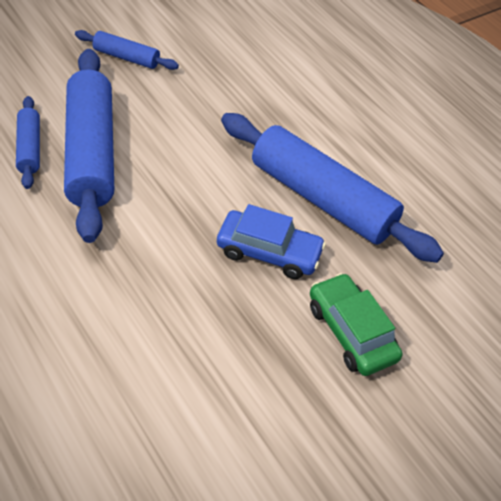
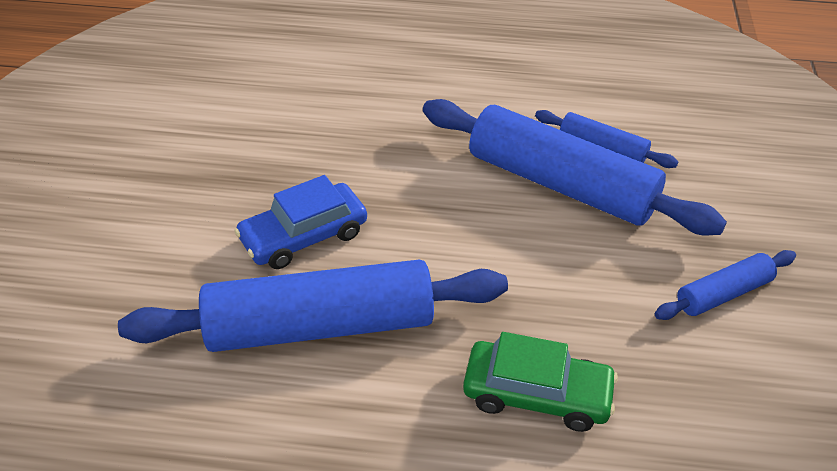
camera: 135 degrees right, 5 degrees down
(351, 332) = (159, 235): green car -> green car (537, 394)

